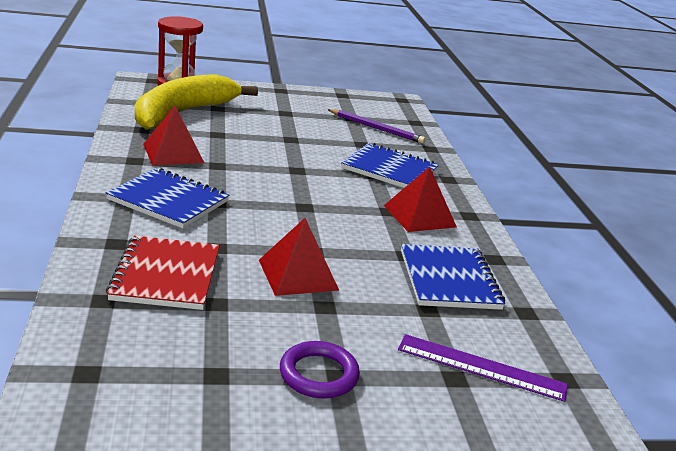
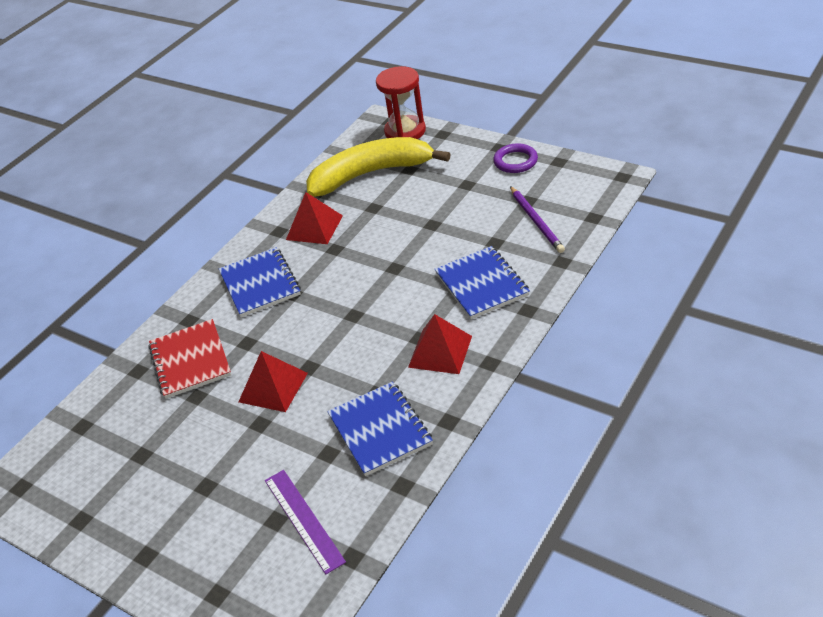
camera: 50 degrees right, 15 degrees up
(166, 275) = (190, 360): red notebook -> red notebook turned 60 degrees counterclockwise
(318, 374) = (195, 479): purple ring -> purple ring (515, 161)
(449, 279) = (380, 430): blue notebook -> blue notebook turned 60 degrees counterclockwise

